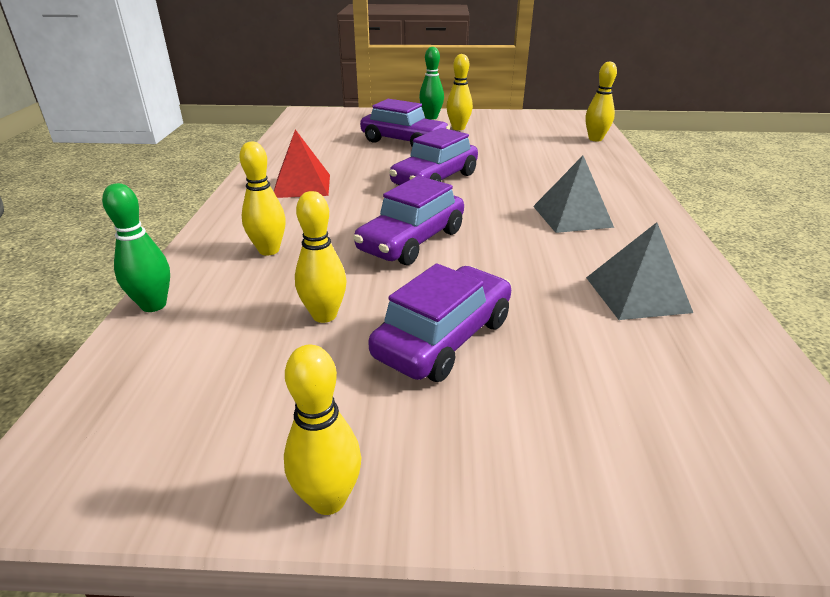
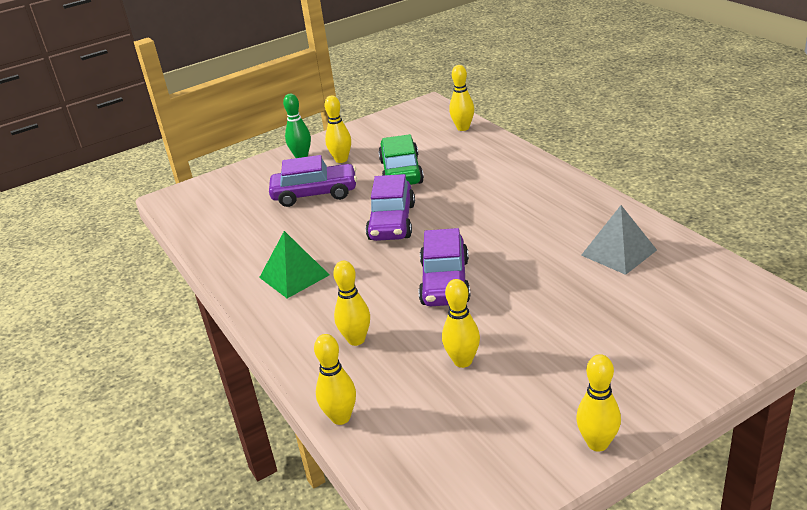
camera: 30 degrees left, 0 degrees up
(153, 305) = (341, 417): green bowling pin -> yellow bowling pin
(302, 185) = (294, 276): red pyramid -> green pyramid
(443, 338) = (549, 336): purple car -> none
(495, 150) = (401, 172): none -> green car
(572, 216) = (524, 211): grey pyramid -> none

